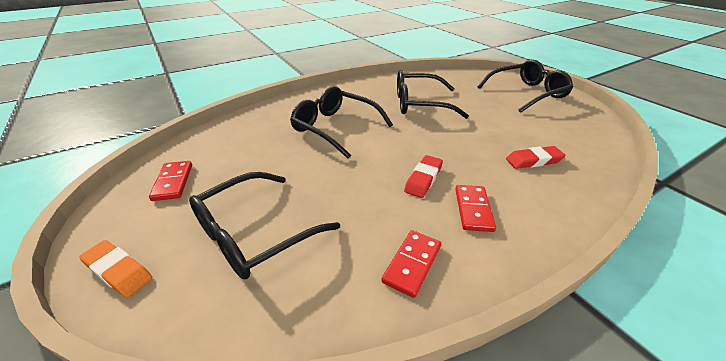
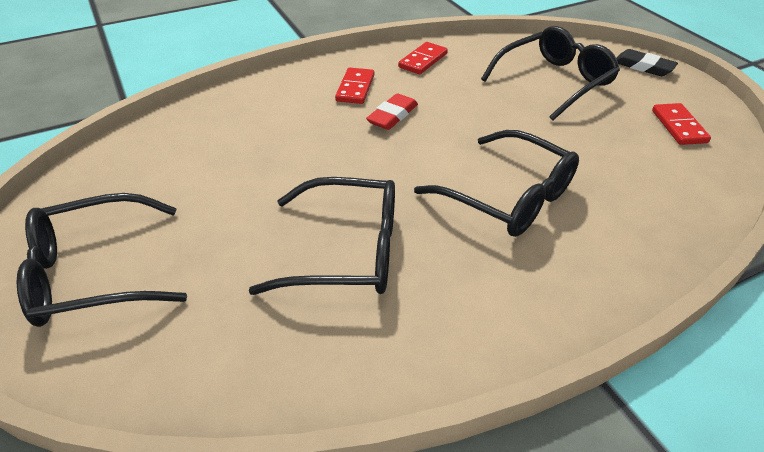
camera: 175 degrees left, 5 degrees up
(118, 271) = (643, 67): orange eraser -> black eraser
(533, 161) = (247, 129): red eraser -> none

